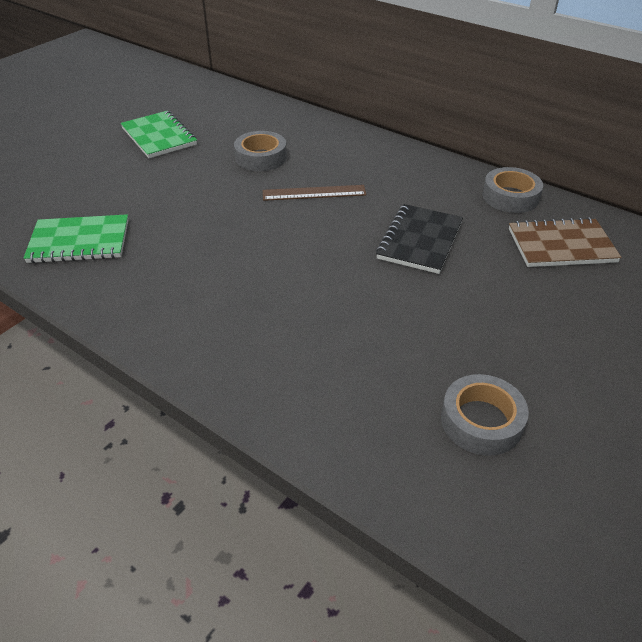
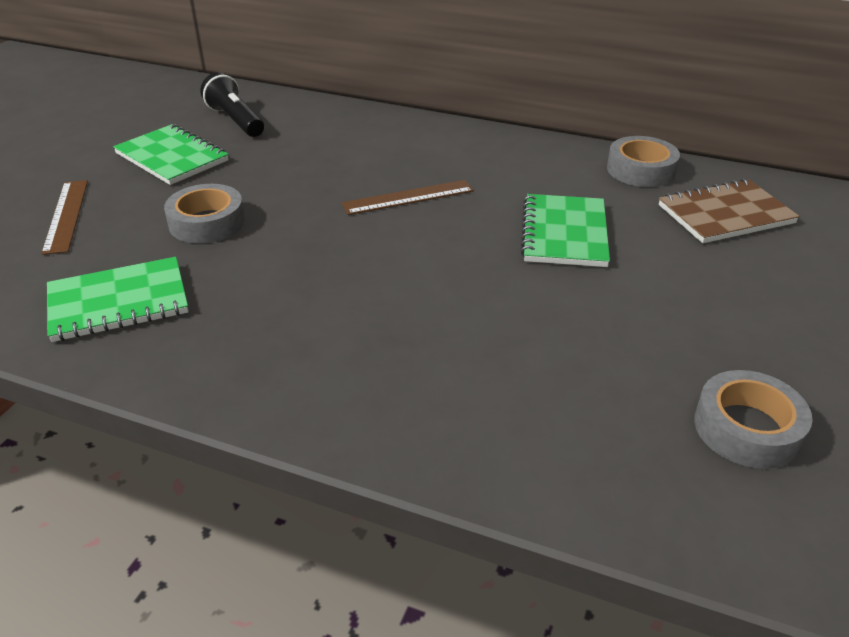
camera: 15 degrees left, 5 degrees down
(71, 171) = (66, 215): none -> brown ruler
(215, 113) = (235, 120): none -> black flashlight
(261, 157) = (320, 165): grey tape -> grey tape (207, 222)
(419, 240) = (564, 233): black notebook -> green notebook

